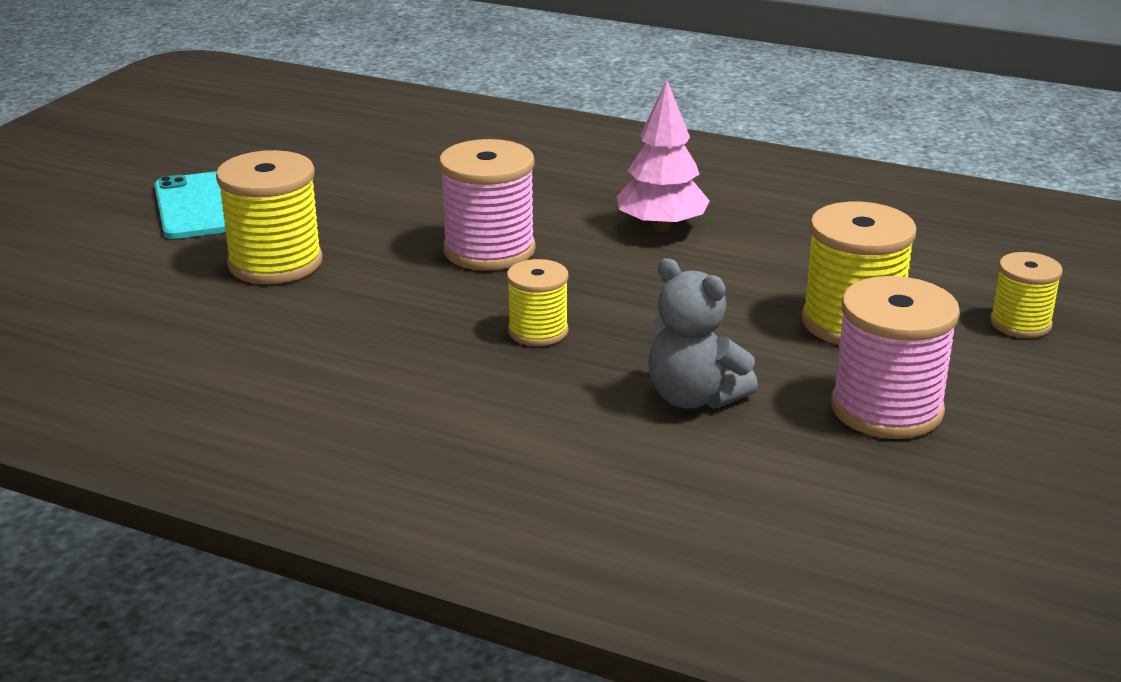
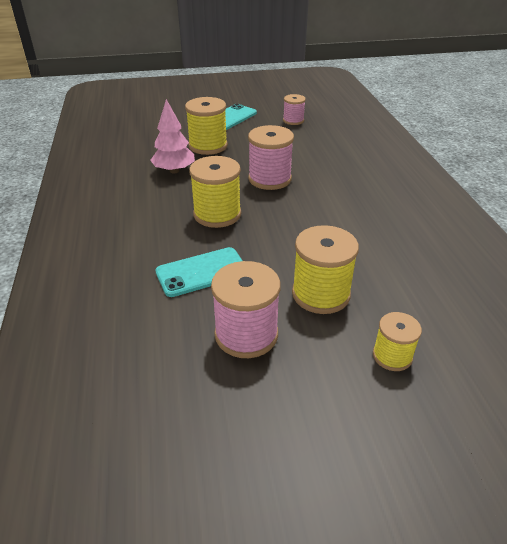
camera: 55 degrees right, 10 degrees up
(315, 160) = (293, 121): none -> pink spool
(538, 331) = (217, 214): yellow spool -> yellow spool, size x1.69
(661, 227) = (344, 208): pink tree -> pink tree (174, 171)
(694, 398) = (202, 272): grey teddy bear -> turquoise phone

